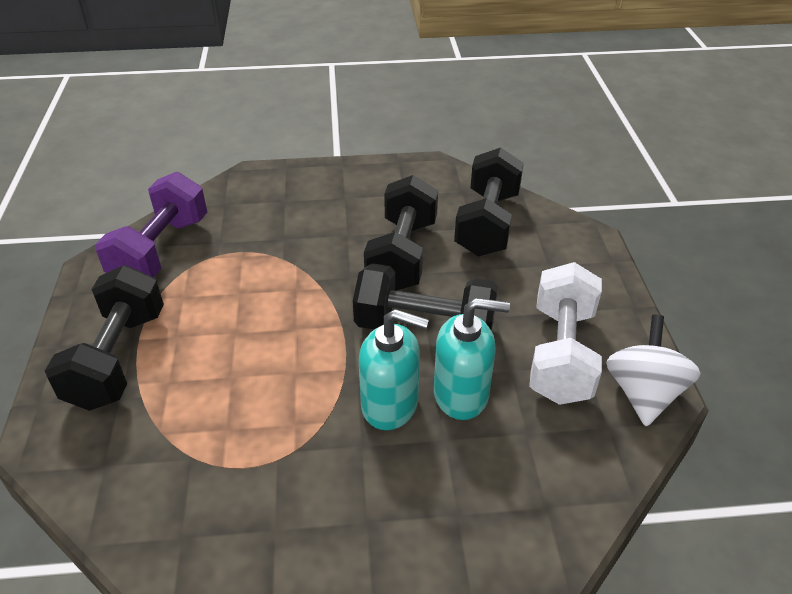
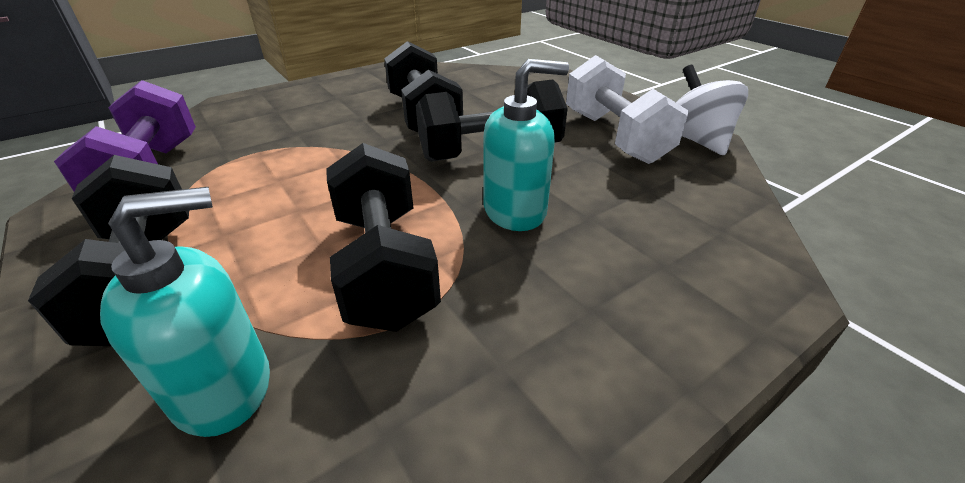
camera: 30 degrees left, 5 degrees down
(461, 394) = (569, 183): turquoise soap dispenser -> turquoise soap dispenser (224, 387)
(487, 223) = (475, 85): black dumbbell -> black dumbbell (385, 266)

